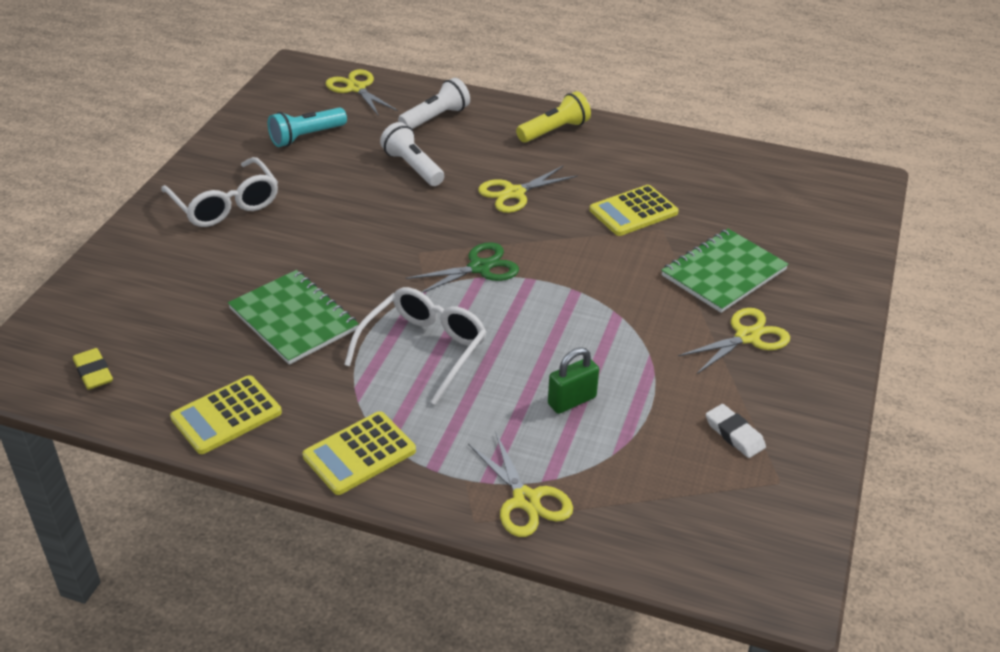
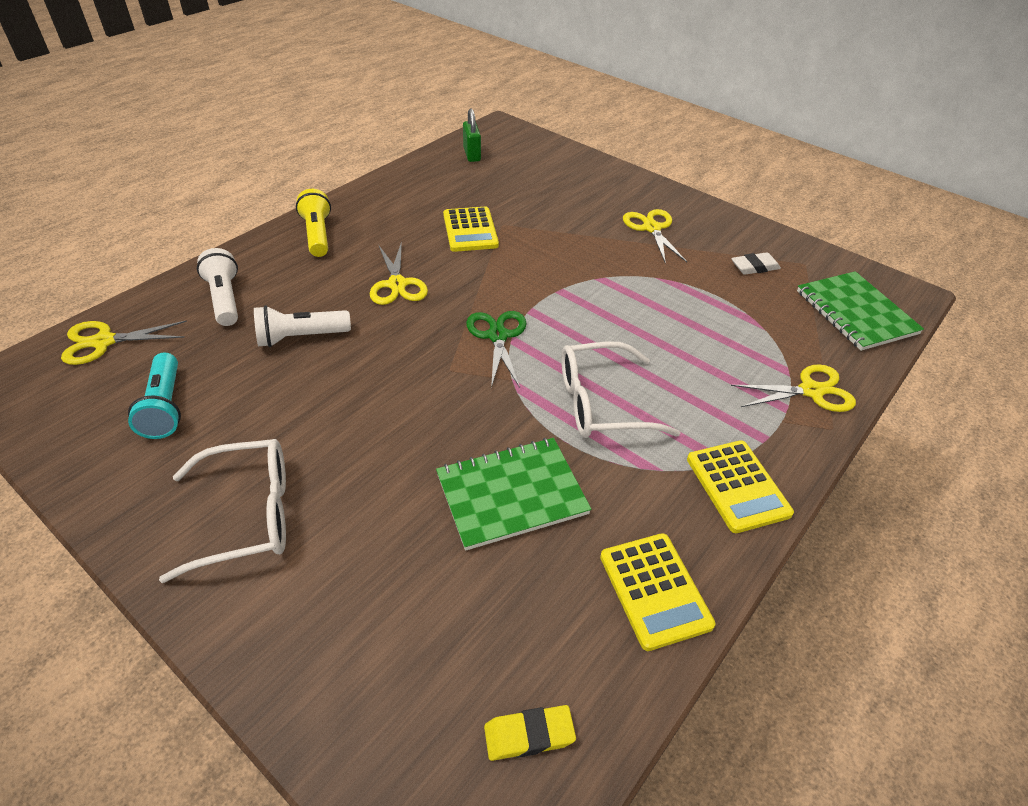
camera: 70 degrees left, 5 degrees up
(424, 349) = (601, 403): white glasses -> white glasses turned 60 degrees counterclockwise
(572, 401) = (698, 332): green padlock -> green padlock (472, 154)
(724, 273) = (573, 214): green notebook -> green notebook (856, 312)

